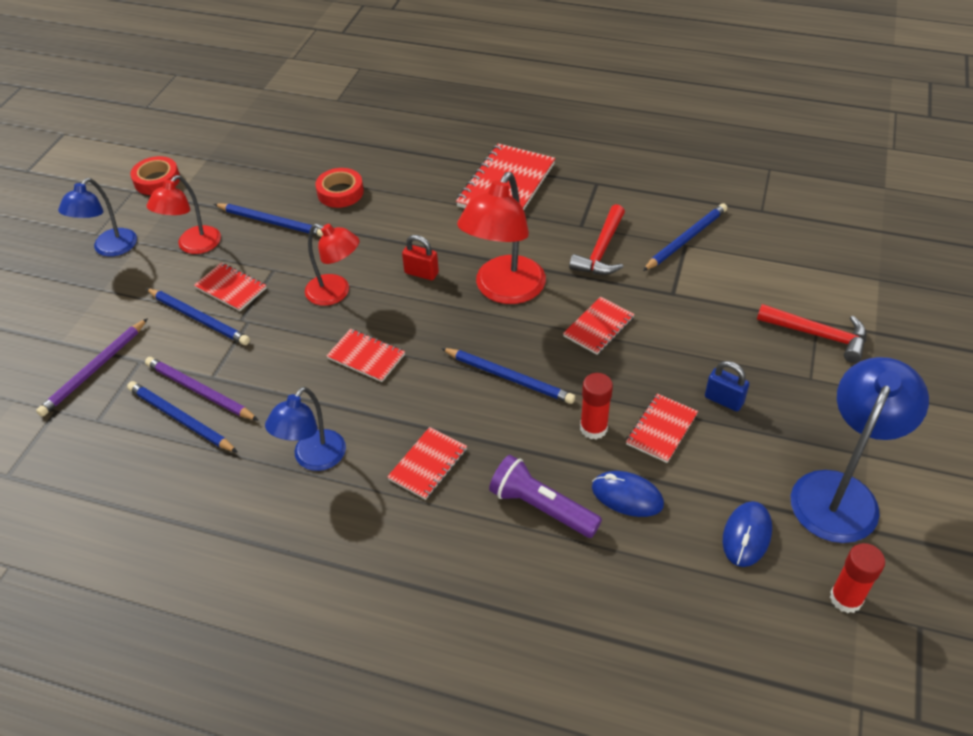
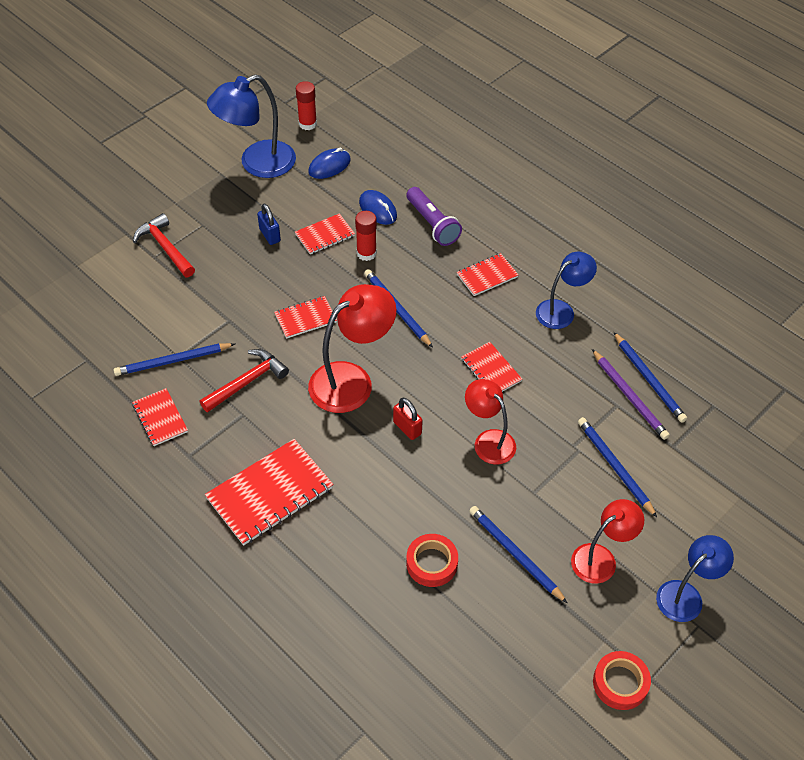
camera: 155 degrees left, 5 degrees up
(95, 369) = (712, 453): purple pencil -> none
(231, 288) = (578, 488): red notebook -> red notebook (160, 418)

